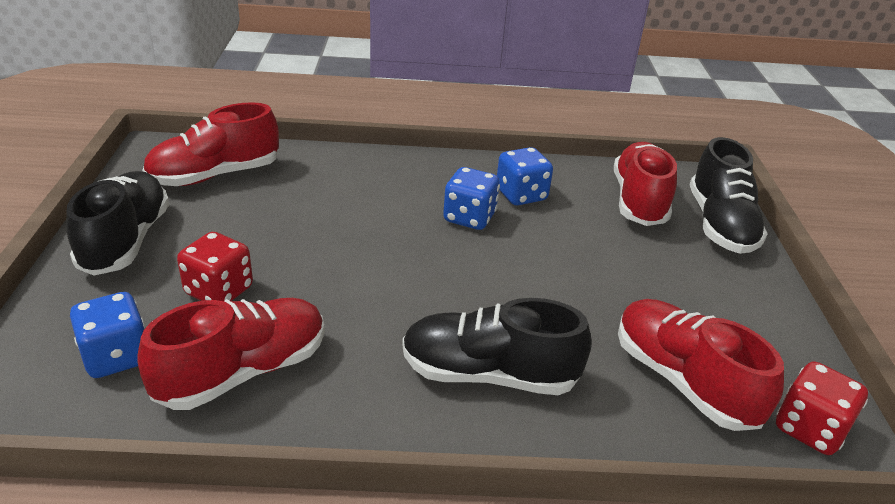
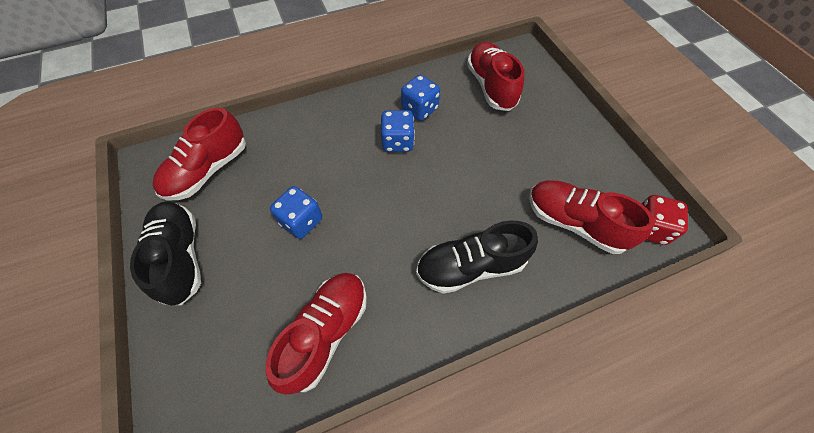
camera: 20 degrees left, 25 degrees up
(116, 357) = (237, 359): blue dice -> blue dice (301, 221)
(219, 291) = (272, 273): red dice -> none
(720, 224) = (544, 89): black shoe -> none

